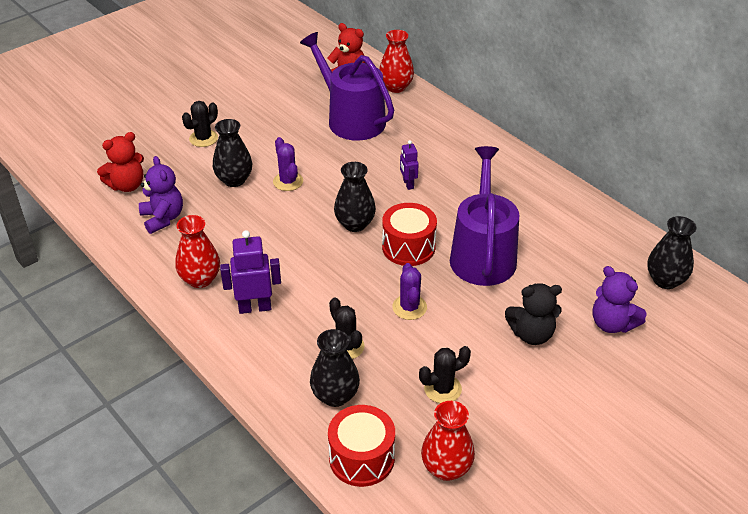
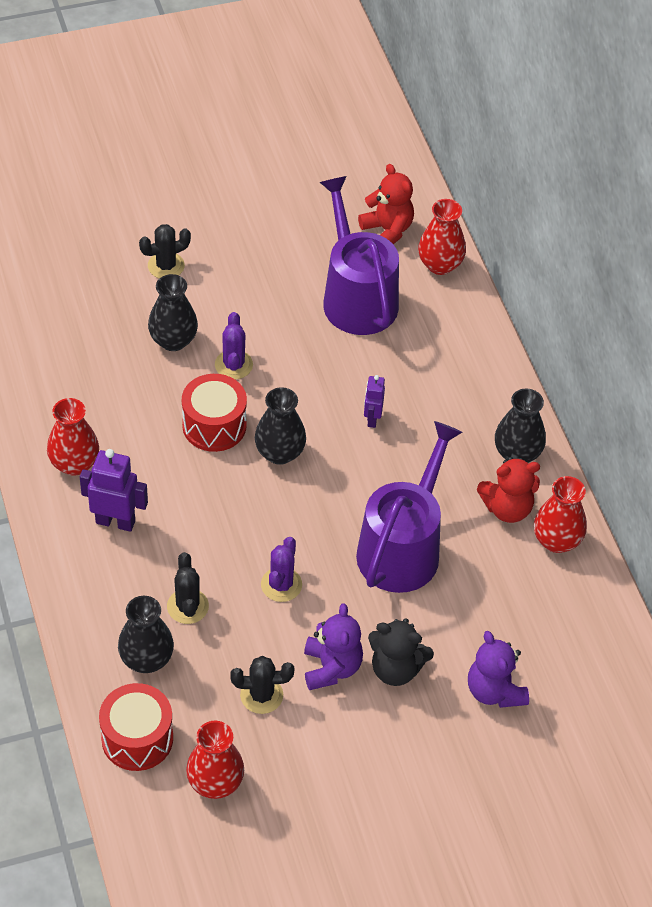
camera: 20 degrees right, 10 degrees up
(127, 185) = (49, 305): red teddy bear -> red teddy bear (507, 508)
(163, 218) = (69, 367): purple teddy bear -> purple teddy bear (331, 668)
(408, 247) = (323, 506): red drum -> red drum (214, 425)
(585, 216) = (556, 540): none -> red vase
(665, 280) = (594, 661): black vase -> black vase (517, 453)

